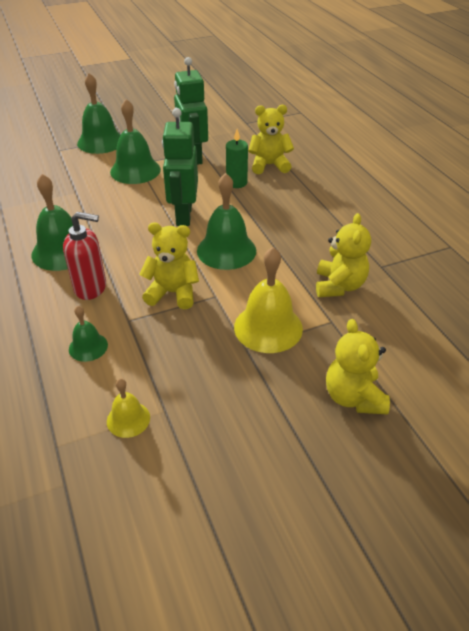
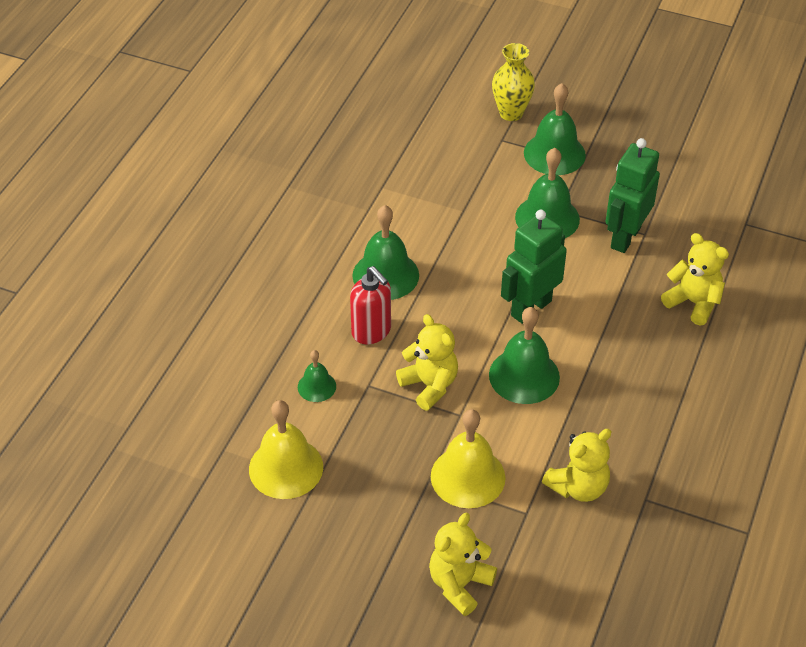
camera: 45 degrees right, 5 degrees up
(49, 136) = (511, 113): none -> yellow vase
(128, 419) = (286, 468): yellow bell -> yellow bell, size x1.84
(236, 183) = (629, 302): green candle -> none

